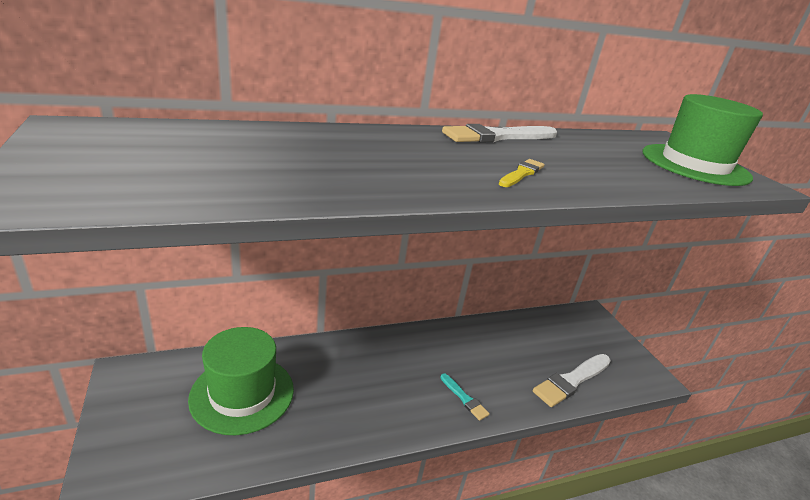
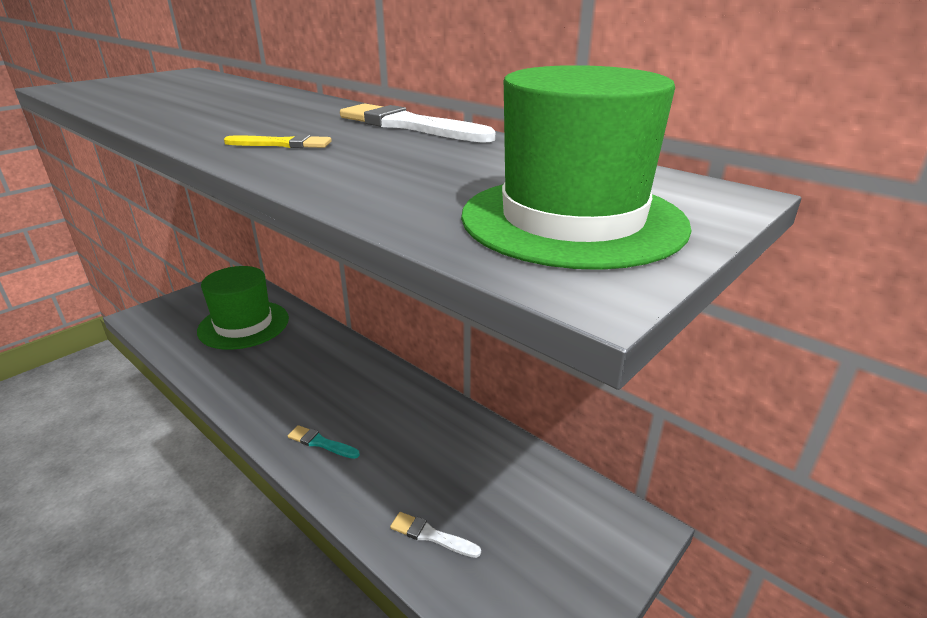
camera: 65 degrees right, 0 degrees up
(464, 398) = (321, 443): turquoise brush -> turquoise brush turned 90 degrees clockwise
(571, 381) = (431, 535): white brush -> white brush, size x0.54

